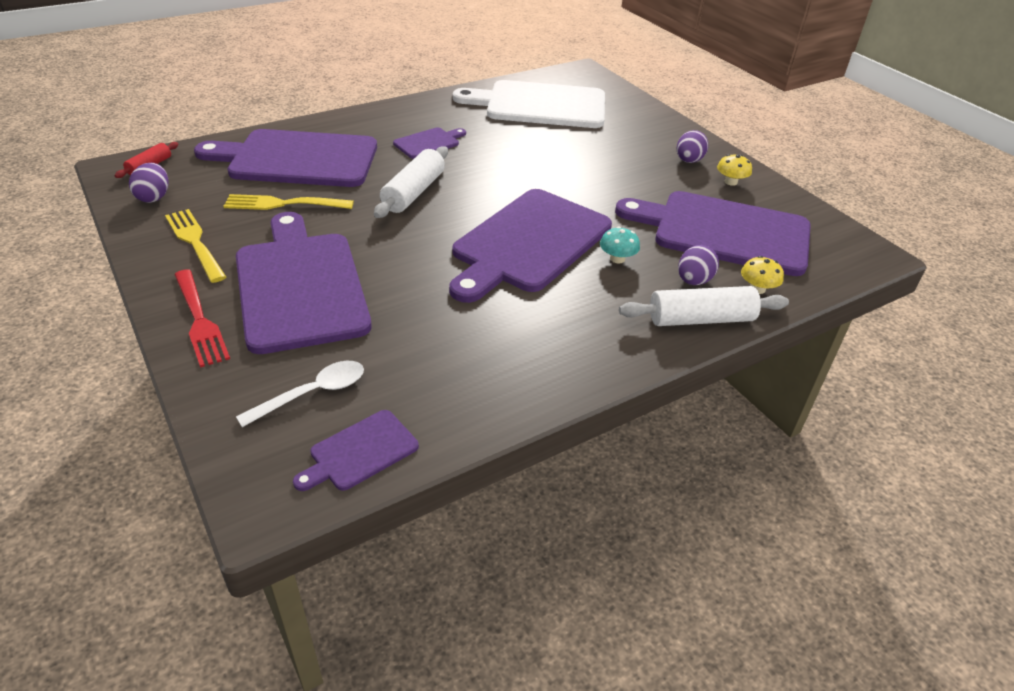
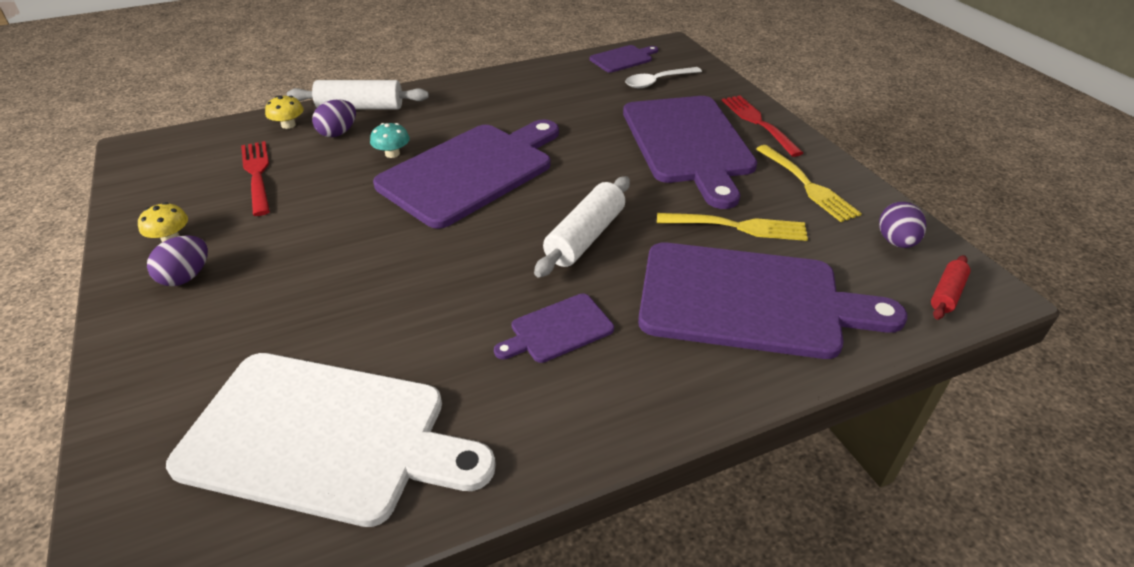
camera: 170 degrees left, 0 degrees up
(724, 232) = (257, 175): purple cutting board -> red fork

